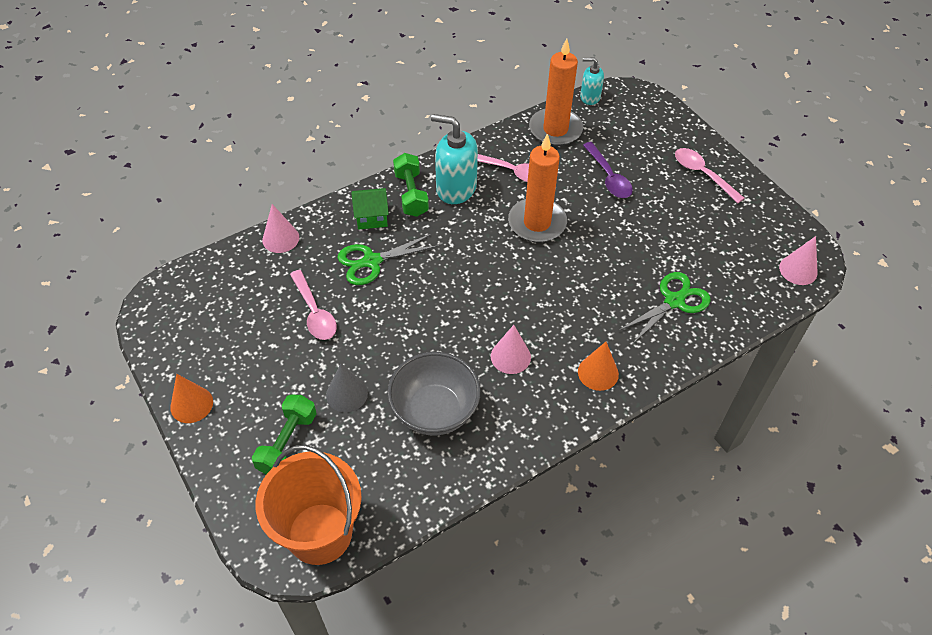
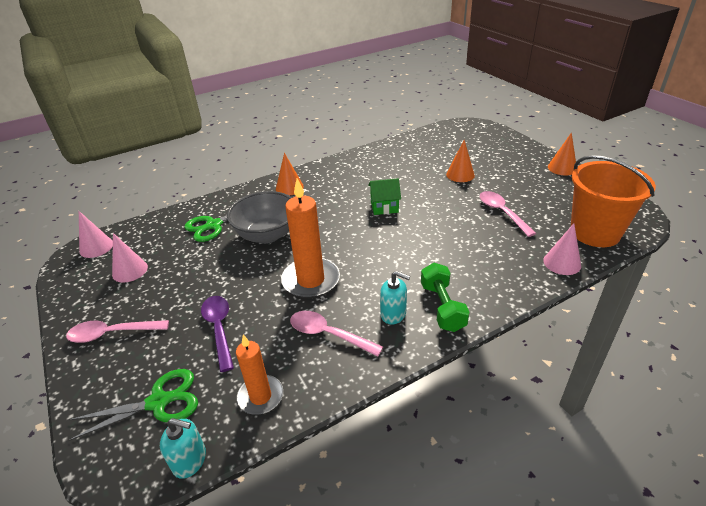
camera: 175 degrees left, 15 degrees down
(287, 443) = (489, 156): green dumbbell -> none
(320, 533) = (456, 131): orange bucket -> orange bucket (595, 232)
(347, 394) = (460, 174): grey cone -> orange cone
(371, 217) = (479, 283): green house -> green house (384, 207)
(372, 261) = (466, 246): green scissors -> green scissors (158, 402)
(434, 410) = (400, 169): grey bowl -> grey bowl (267, 235)
(456, 188) = (393, 314): turquoise soap dispenser -> turquoise soap dispenser, size x0.57
(510, 356) = (348, 193): pink cone -> pink cone (130, 270)
(555, 129) = (260, 396): orange candle -> orange candle, size x0.63
(702, 174) = (112, 333): pink spoon -> pink spoon turned 120 degrees clockwise

